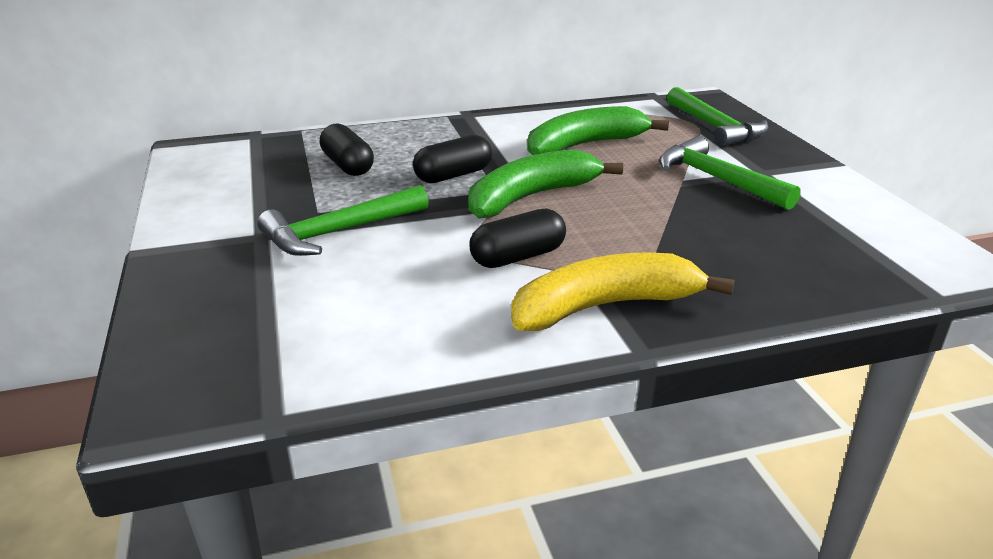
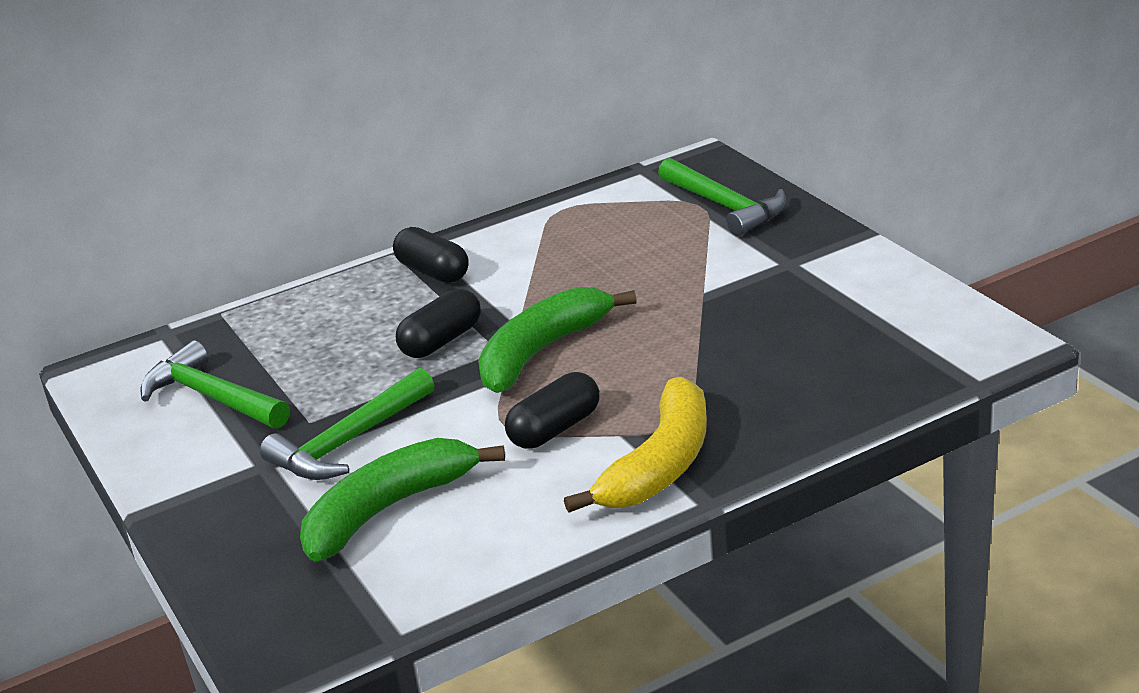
camera: 10 degrees left, 0 degrees up
(348, 165) = (309, 353): black capsule -> black capsule (433, 272)
(585, 145) = (579, 265): green banana -> green banana (388, 509)
(605, 306) = (660, 464): yellow banana -> yellow banana turned 150 degrees clockwise
(717, 179) = (740, 284): green hammer -> green hammer (212, 397)

